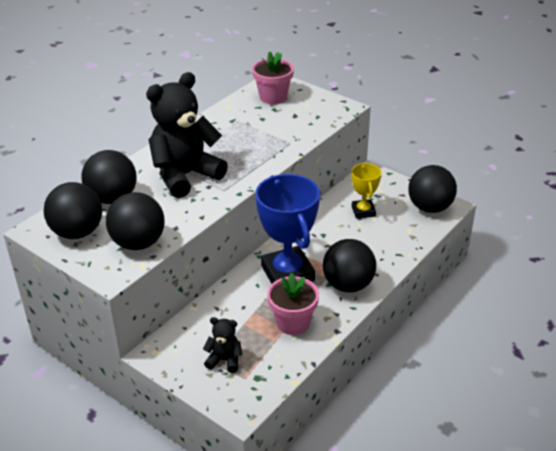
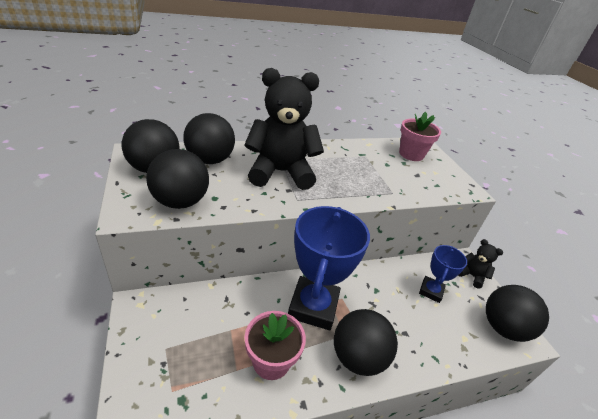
camera: 30 degrees right, 0 degrees up
(224, 360) = (177, 356): black teddy bear -> black teddy bear (472, 276)
(363, 211) = (431, 291): yellow trophy -> blue trophy

